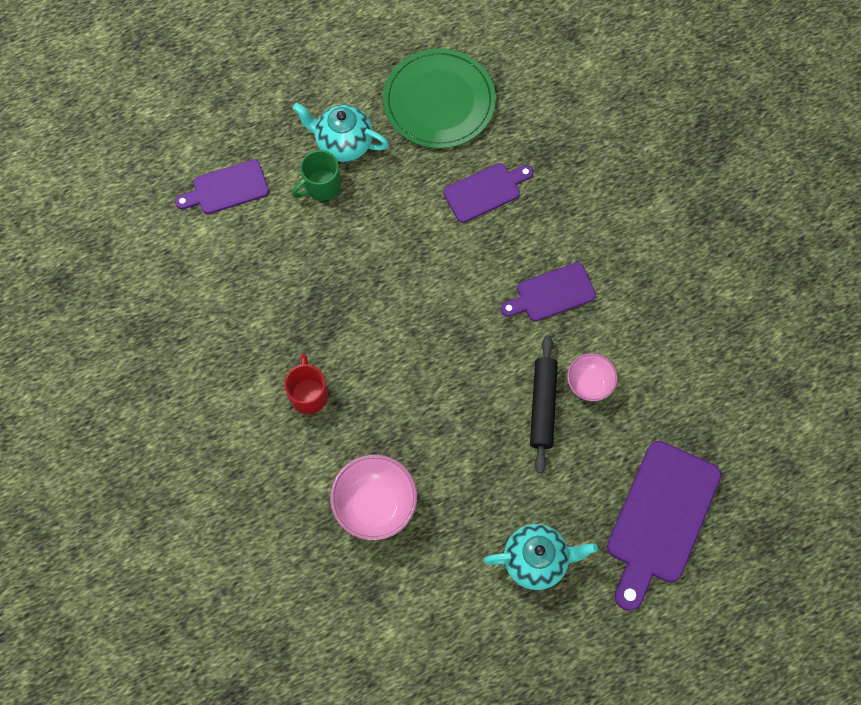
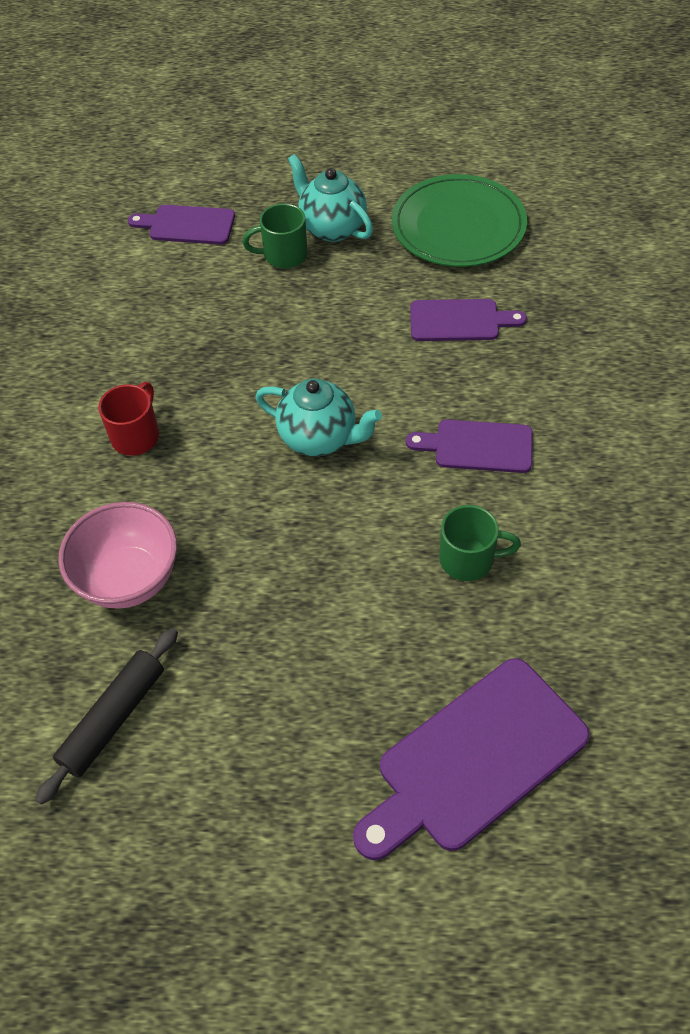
camera: 30 degrees right, 15 degrees down
(536, 560) = (279, 732): turquoise teapot -> turquoise teapot (319, 438)
(543, 406) = (396, 559): black rolling pin -> black rolling pin (113, 719)
(589, 384) = (468, 559): pink bowl -> green mug

